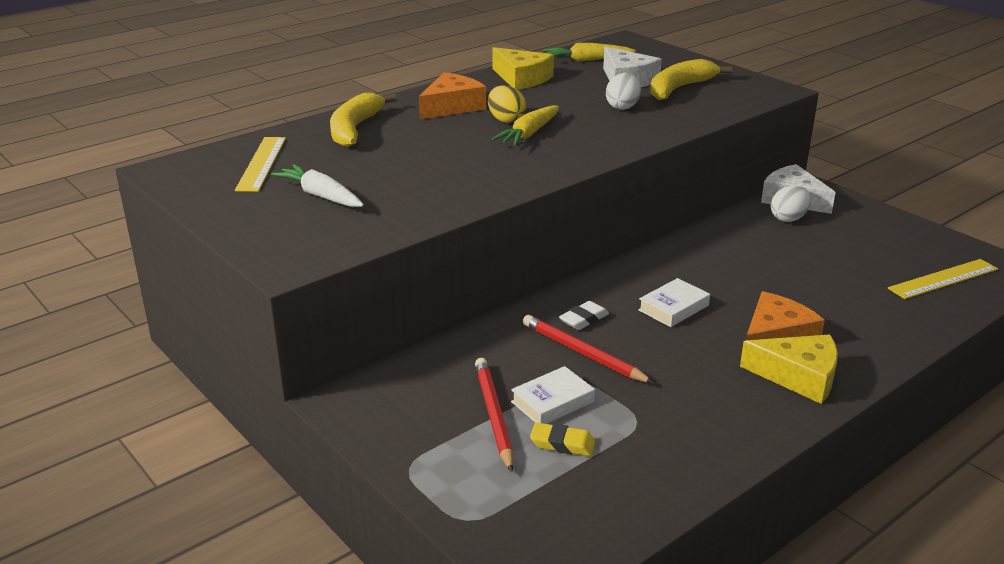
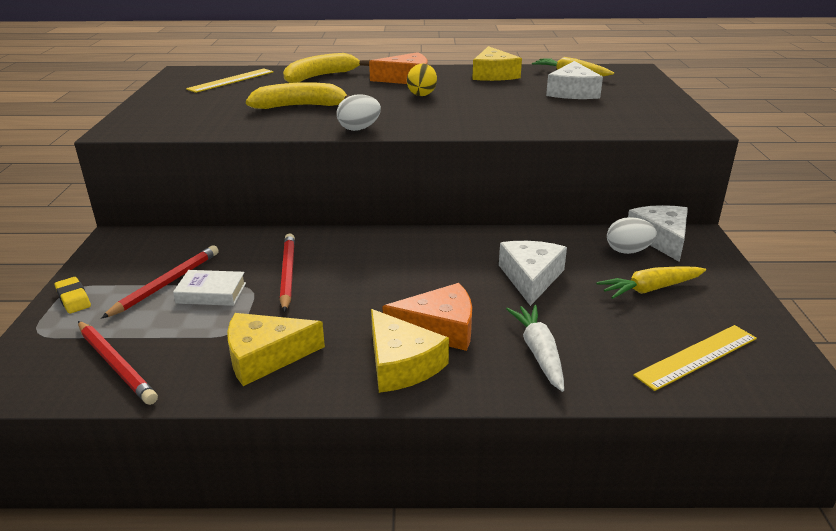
camera: 40 degrees right, 0 degrees up
(320, 196) = (217, 103): white carrot -> white carrot (538, 353)
(529, 134) = (417, 105): yellow carrot -> yellow carrot (650, 289)
(562, 444) = (165, 320): yellow eraser -> yellow eraser (73, 299)
(584, 319) = (330, 254): white eraser -> none
(600, 499) = (116, 364): none -> red pencil
(622, 107) = (526, 107): white egg -> white egg (359, 129)
(673, 308) = (405, 273): white book -> none
(679, 88) = (603, 106): yellow banana -> yellow banana (300, 106)
(701, 425) = (265, 356): none -> yellow cheese
(764, 269) = (531, 278): none -> white cheese
(943, 279) = (697, 356): yellow ruler -> yellow ruler turned 45 degrees counterclockwise

